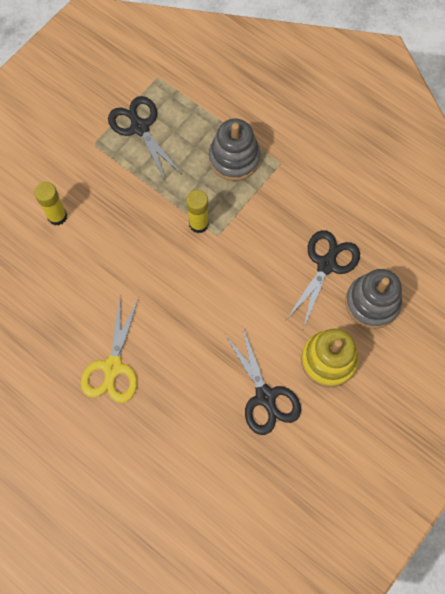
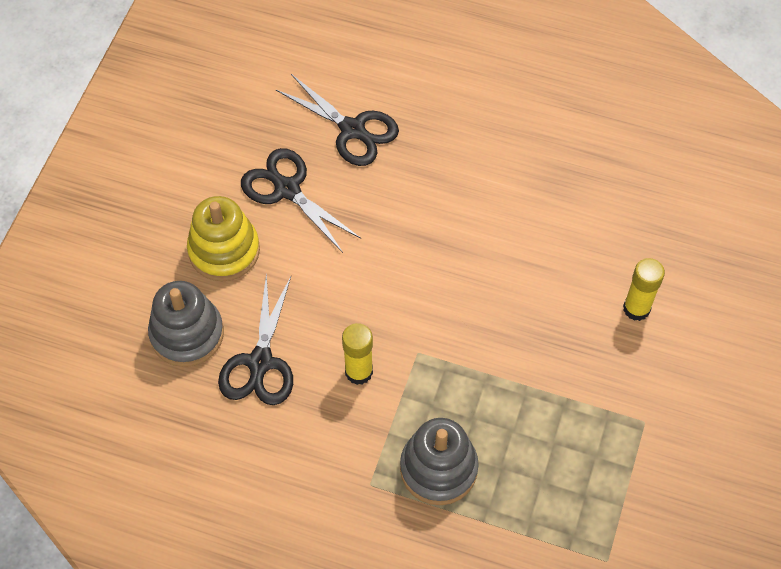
camera: 160 degrees right, 10 degrees down
(113, 367) = (476, 164): yellow scissors -> none
(140, 127) = (593, 469): black scissors -> black scissors (352, 129)
(198, 224) = (448, 360): yellow glue stick -> yellow glue stick (359, 372)

